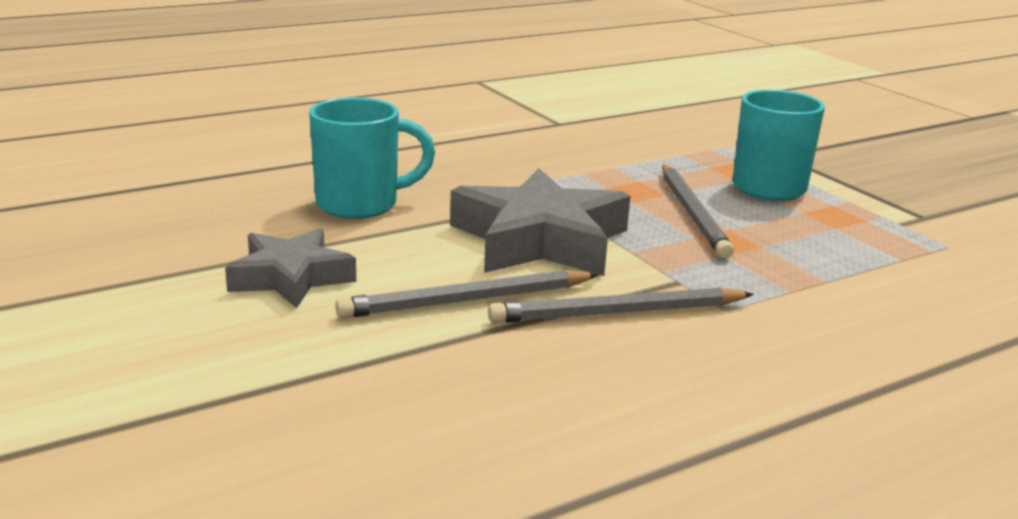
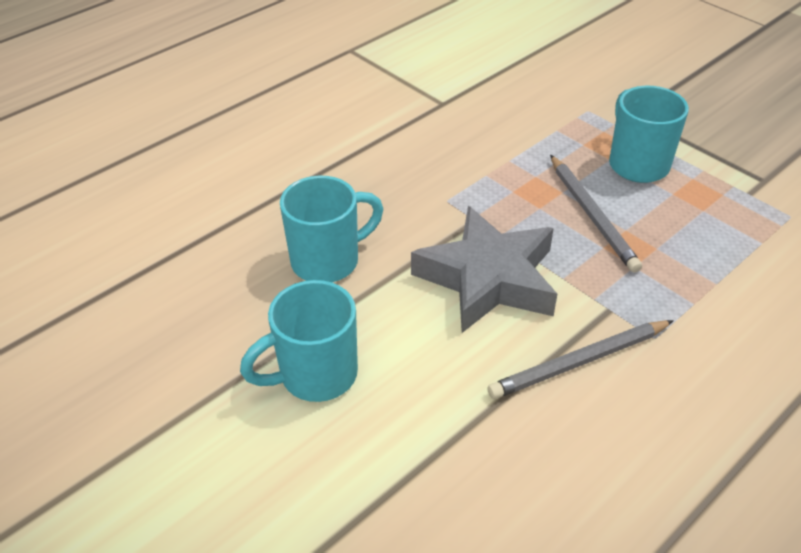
camera: 10 degrees left, 20 degrees up
(291, 277) = (315, 375): grey star -> turquoise mug
(467, 301) = (463, 374): grey pencil -> none

